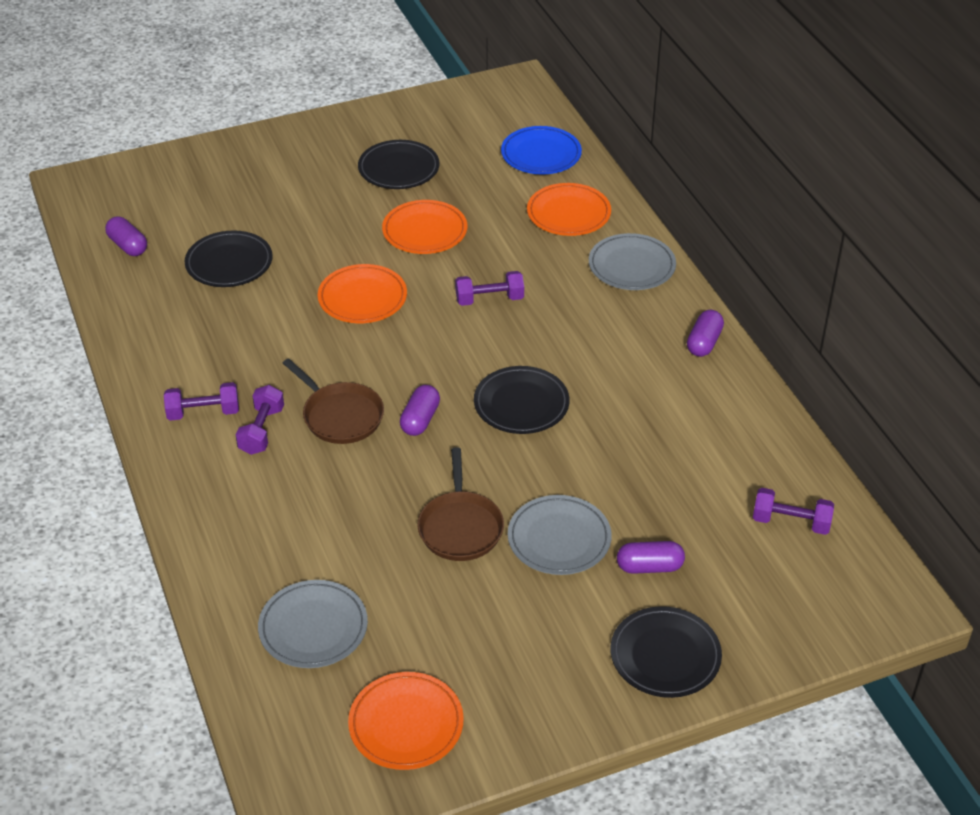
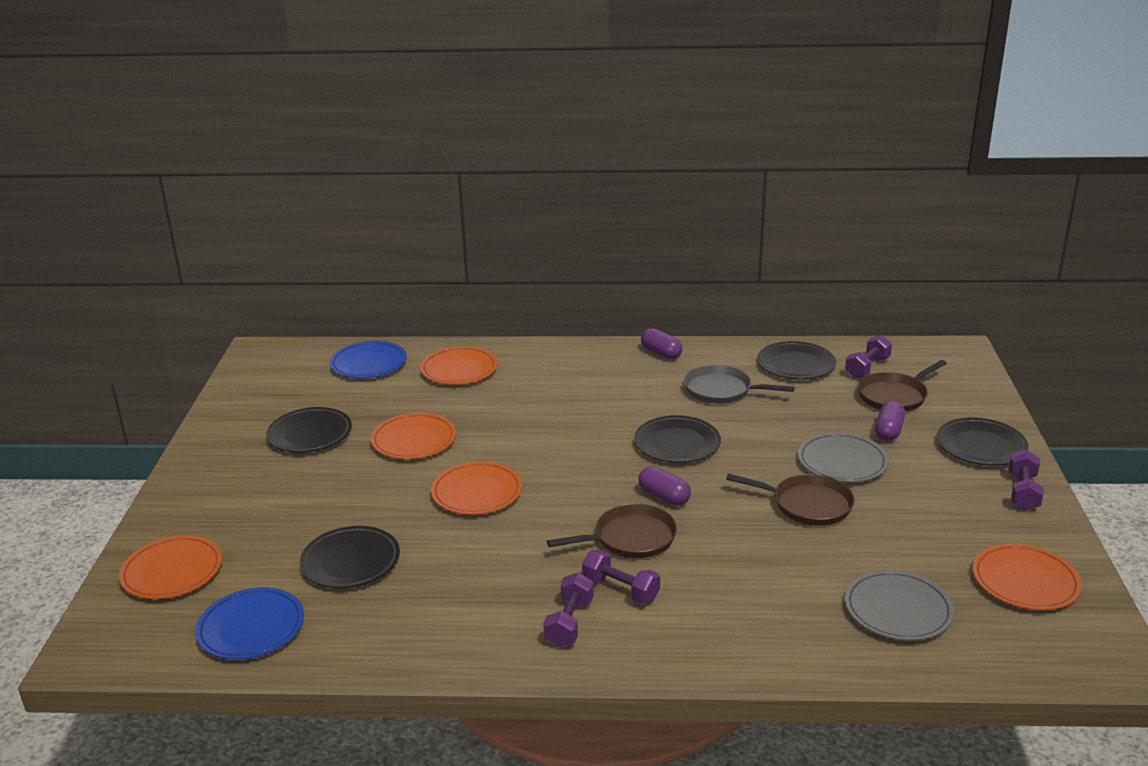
camera: 65 degrees left, 15 degrees down
(128, 246) = (251, 628): purple capsule -> blue plate
(176, 180) = (172, 571): none -> orange plate
(489, 299) = (535, 429): purple dumbbell -> purple dumbbell (1023, 492)
(631, 266) = (549, 359): grey plate -> none
(652, 410) = (721, 390): none -> grey pan
(736, 559) = (894, 396): none -> brown pan
(754, 458) = (796, 365): none -> black plate

